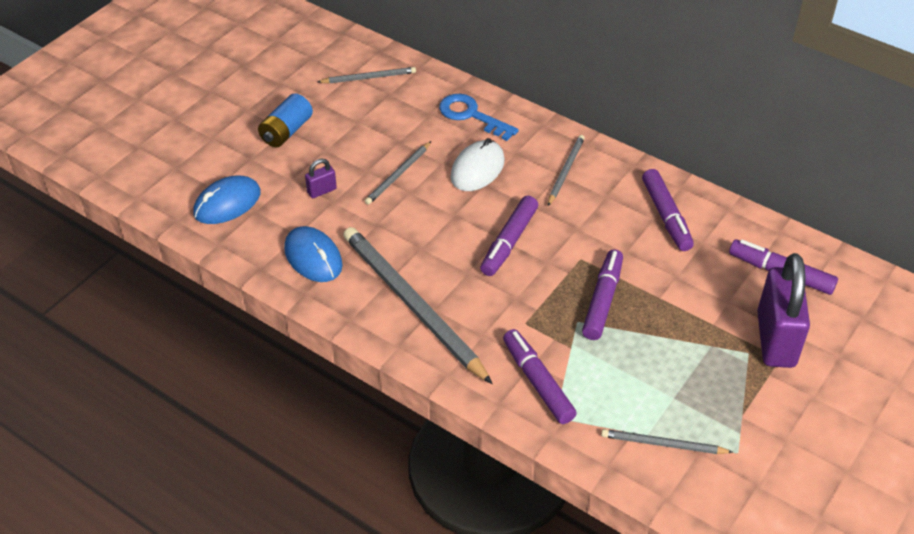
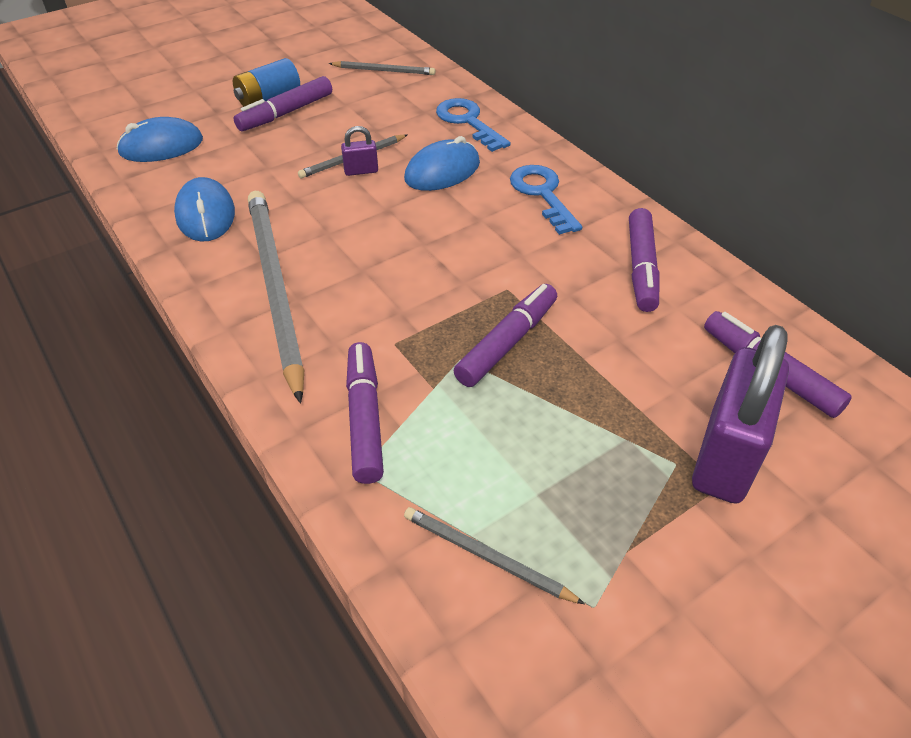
camera: 20 degrees right, 0 degrees up
(322, 191) = (263, 156): purple padlock -> purple padlock (361, 171)
(477, 169) = (442, 171): white mouse -> blue mouse
(509, 242) = (431, 250): purple marker -> purple marker (286, 113)
(565, 171) = (542, 194): grey pencil -> blue key

